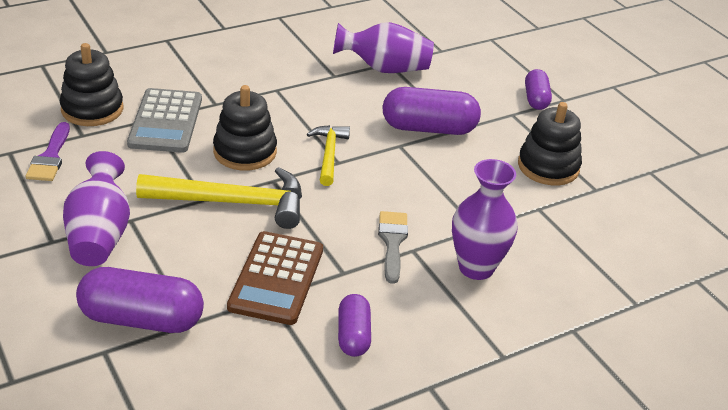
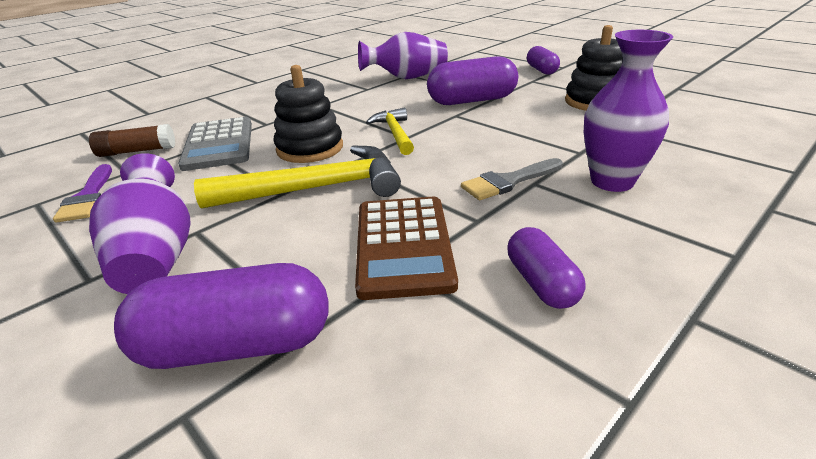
camera: 10 degrees left, 5 degrees down
(92, 109) = (137, 151): black stacking toy -> brown glue stick
(392, 242) = (508, 181): grey brush -> grey brush turned 105 degrees counterclockwise

